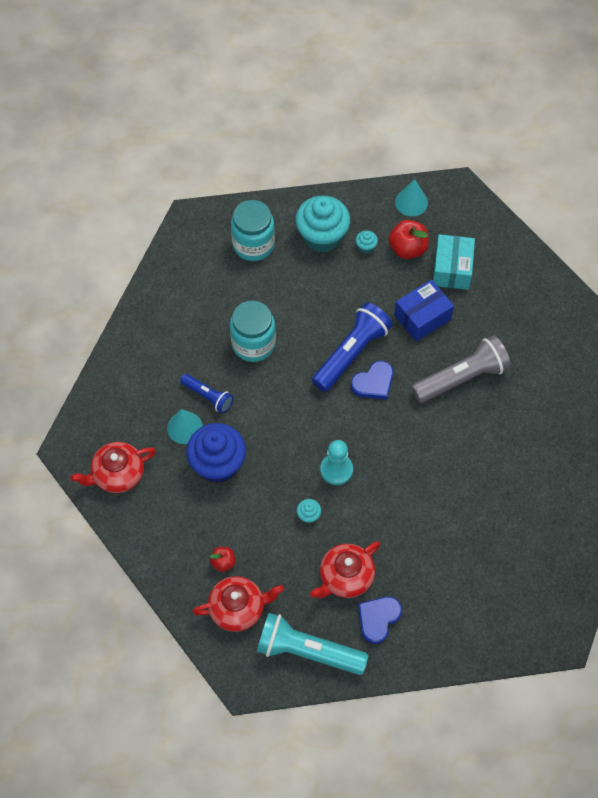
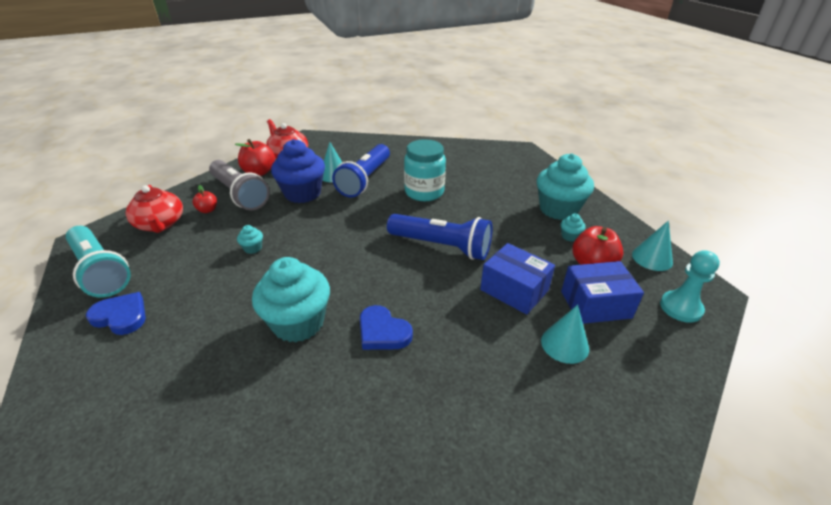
camera: 75 degrees right, 25 degrees down
(150, 509) = (259, 172): none -> red apple
(208, 396) = (365, 180): blue flashlight -> blue flashlight, size x1.77
(253, 244) = (520, 177): turquoise jar -> none
(308, 651) = (100, 271): turquoise flashlight -> turquoise flashlight turned 135 degrees clockwise
(336, 470) = (305, 257): turquoise pawn -> turquoise pawn (680, 308)
(345, 577) = (179, 283): red teapot -> none
(373, 383) = (414, 266): blue heart -> blue heart (383, 332)
(420, 481) = (298, 323): none -> turquoise cupcake
(452, 269) = (595, 304): turquoise box -> blue box
(461, 378) = (450, 338): grey flashlight -> grey flashlight (239, 194)
(484, 307) = (564, 344): none -> turquoise cone

